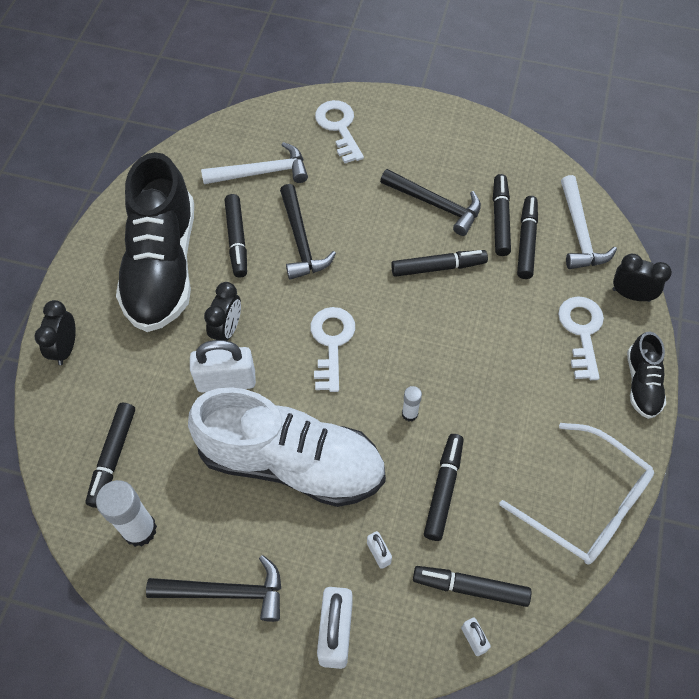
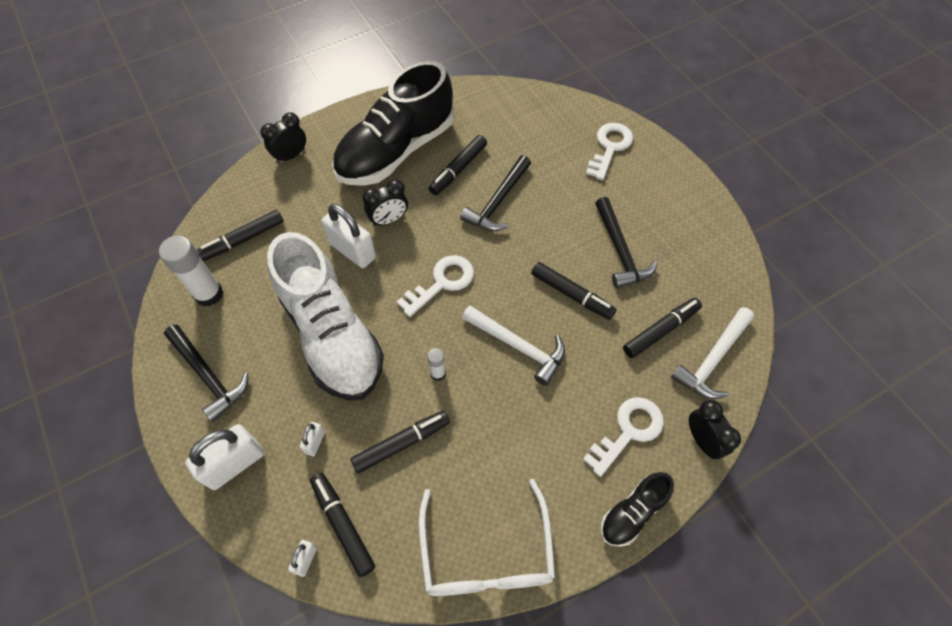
camera: 45 degrees right, 0 degrees up
(262, 172) = (523, 139): white hammer -> white hammer (518, 347)
(500, 219) = (658, 299): black marker -> none

